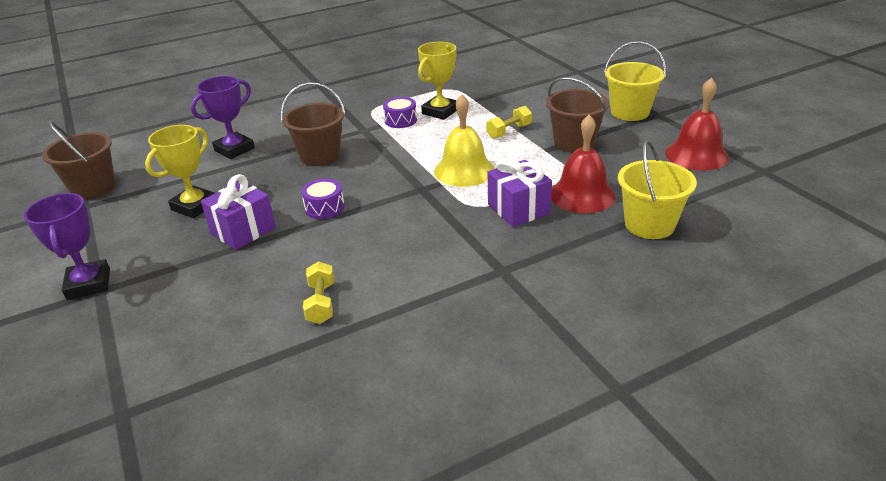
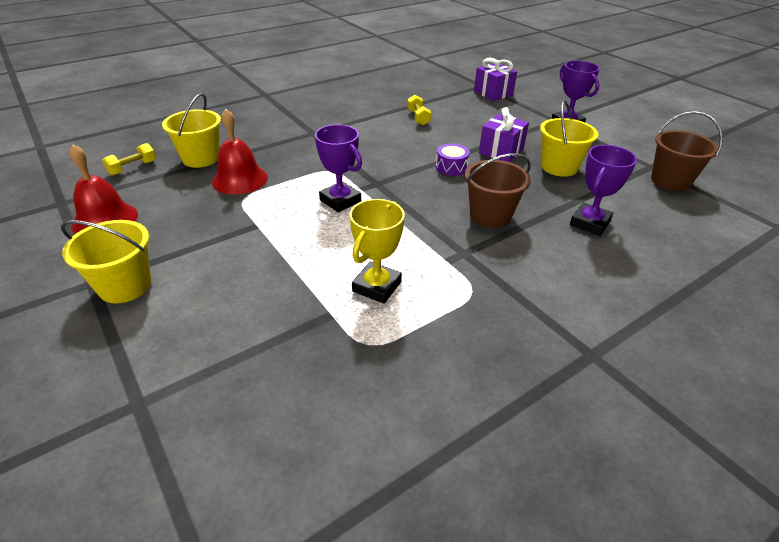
camera: 170 degrees right, 5 degrees up
(195, 206) = (559, 167): yellow trophy -> yellow bucket
(401, 120) = (425, 269): purple drum -> none
(464, 170) = (340, 200): yellow bell -> purple trophy
(509, 131) = (290, 251): yellow dumbbell -> yellow dumbbell (133, 168)
(518, 209) = (295, 168): purple gift -> purple gift (493, 93)
(574, 143) = (221, 234): brown bucket -> none

